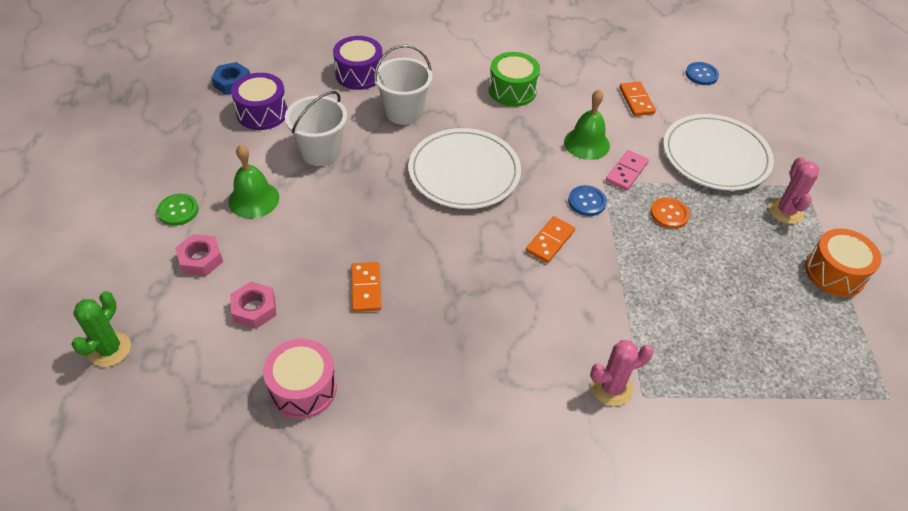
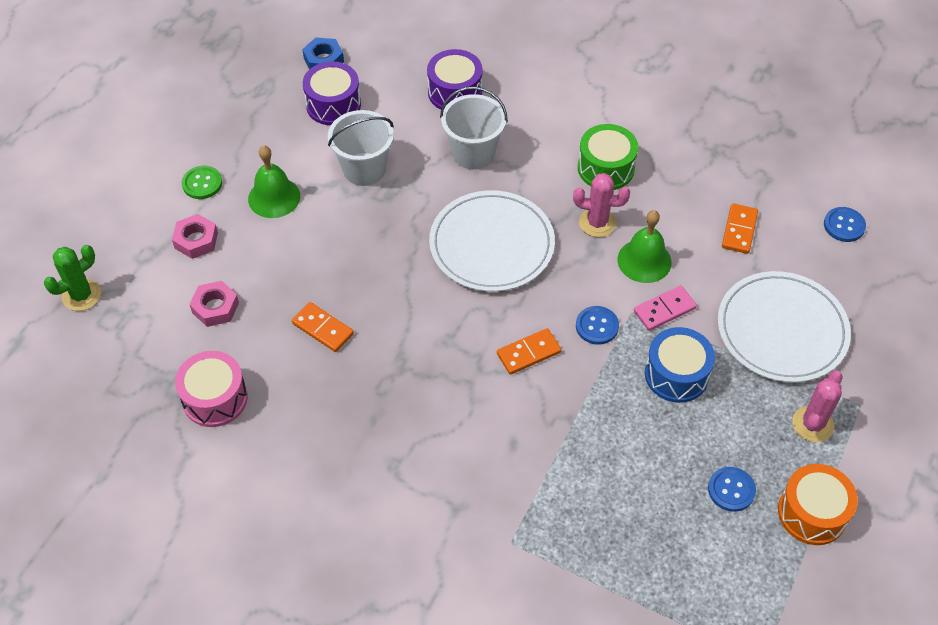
camera: 30 degrees right, 5 degrees up
(366, 288) = (323, 328): orange domino -> orange domino turned 75 degrees counterclockwise
(611, 388) = (486, 521): pink cactus -> pink cactus (597, 223)
(669, 214) = (676, 374): orange button -> blue drum
(770, 280) = (731, 490): none -> blue button

